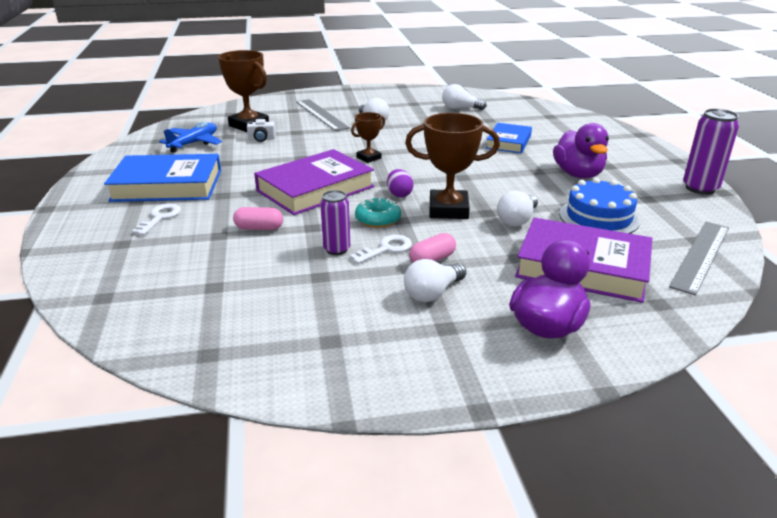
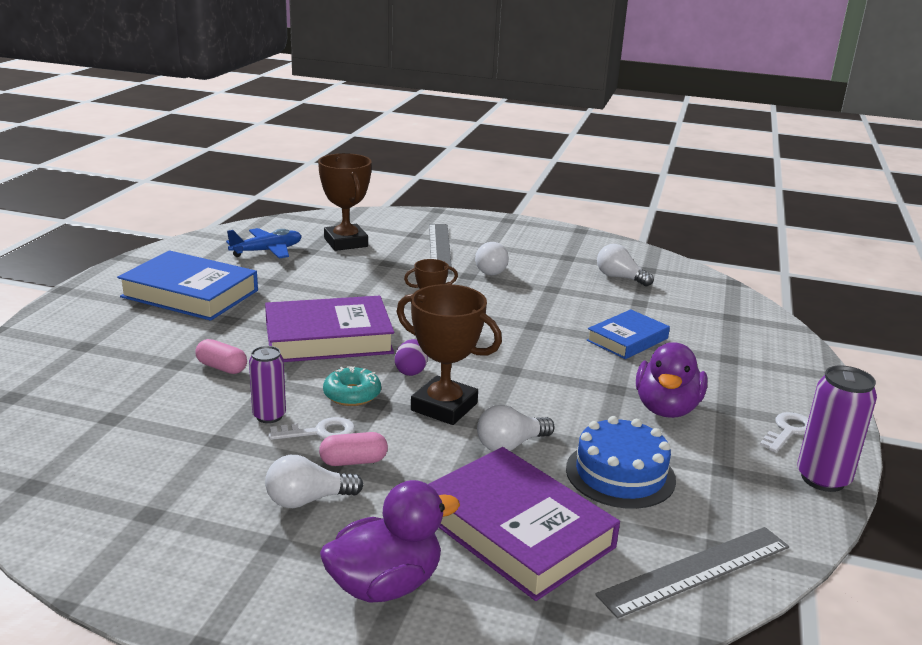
camera: 25 degrees right, 5 degrees down
(159, 218) = (144, 328): white key -> white key (788, 431)
(261, 139) = (341, 262): white camera -> none

